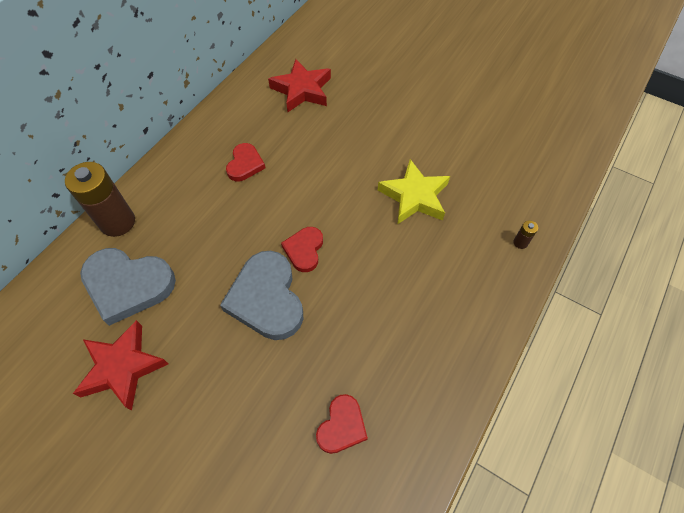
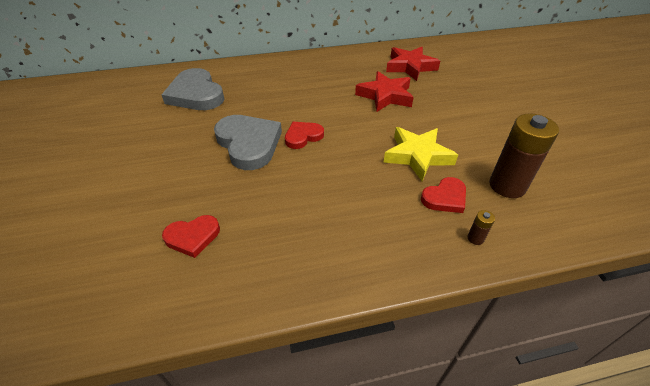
camera: 45 degrees right, 15 degrees down
(117, 222) = (229, 69): brown battery -> brown battery (507, 186)
(123, 367) = (143, 123): red star -> red star (385, 96)
(245, 164) = (326, 81): red heart -> red heart (445, 198)
(266, 298) = (249, 144): grey heart -> grey heart turned 120 degrees clockwise

